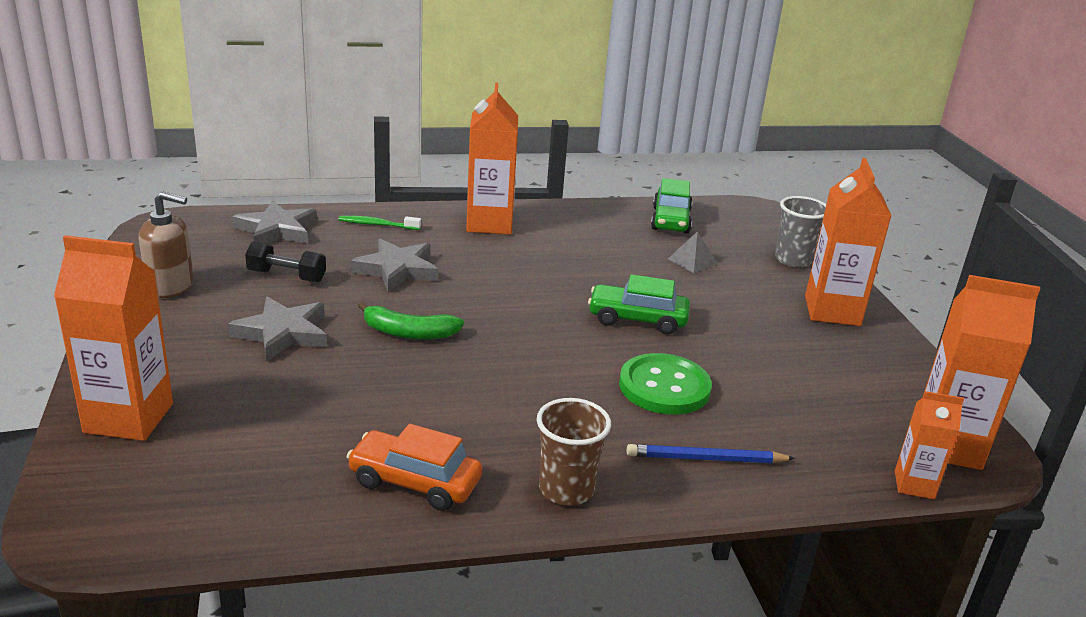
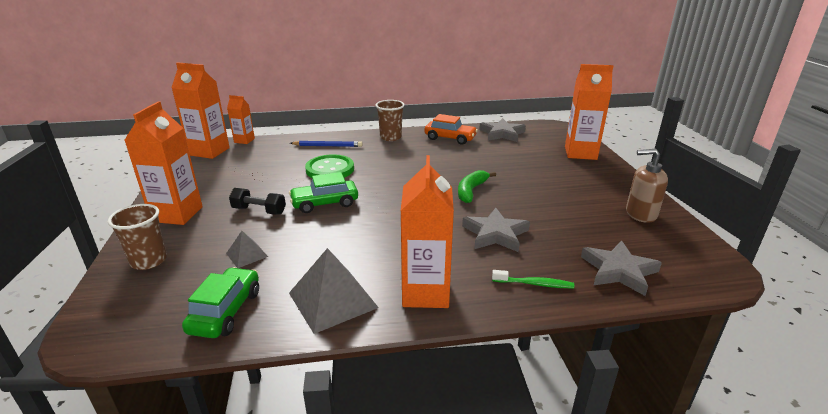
camera: 175 degrees left, 0 degrees up
(283, 333) = (543, 188): grey star -> grey star (502, 133)
(287, 276) = (572, 225): black dumbbell -> black dumbbell (259, 211)
(408, 332) = (471, 191): green banana -> green banana turned 75 degrees counterclockwise
(578, 223) = (333, 300): none -> grey pyramid
(637, 319) = (325, 203): green car -> green car turned 150 degrees clockwise
(793, 260) = (149, 261): grey cup -> brown cup

